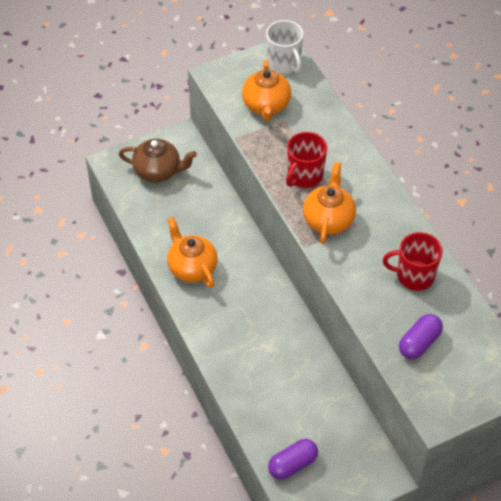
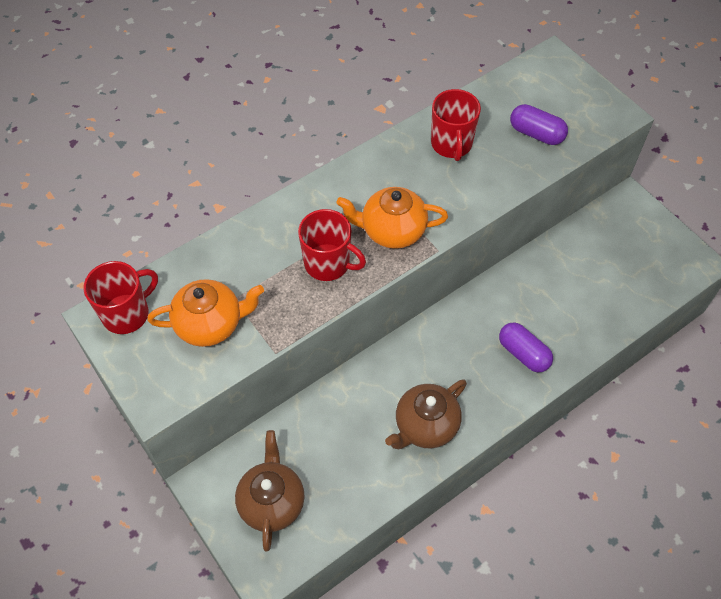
camera: 100 degrees left, 5 degrees up
(192, 267) = (425, 426): orange teapot -> brown teapot
(284, 63) = (127, 314): white mug -> red mug
(292, 464) = (649, 280): purple capsule -> purple capsule (523, 353)

